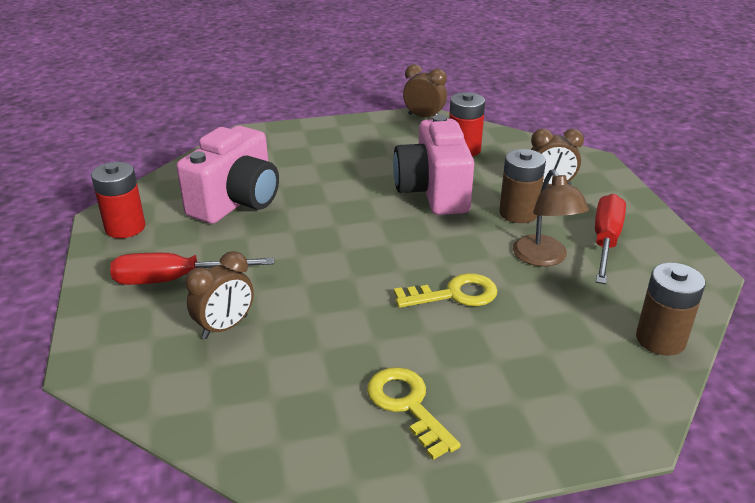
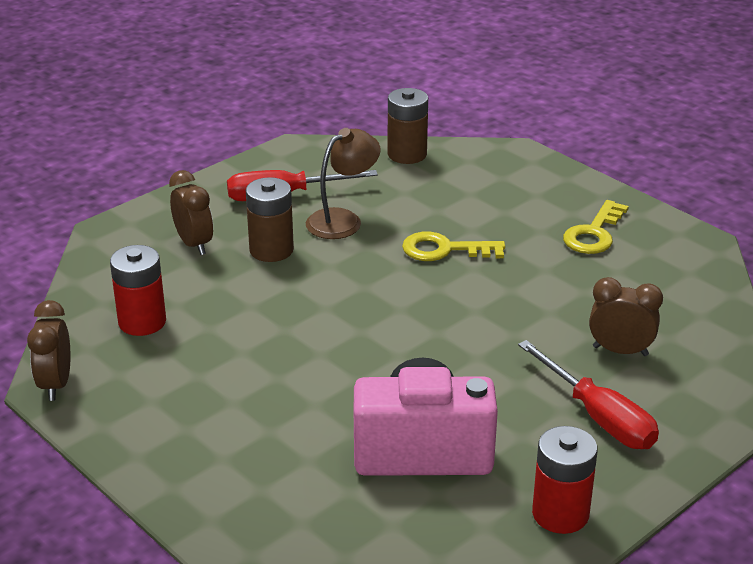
camera: 120 degrees left, 0 degrees up
(433, 192) = (271, 313): pink camera -> none
(454, 294) = (444, 250): yellow key -> yellow key turned 45 degrees counterclockwise

